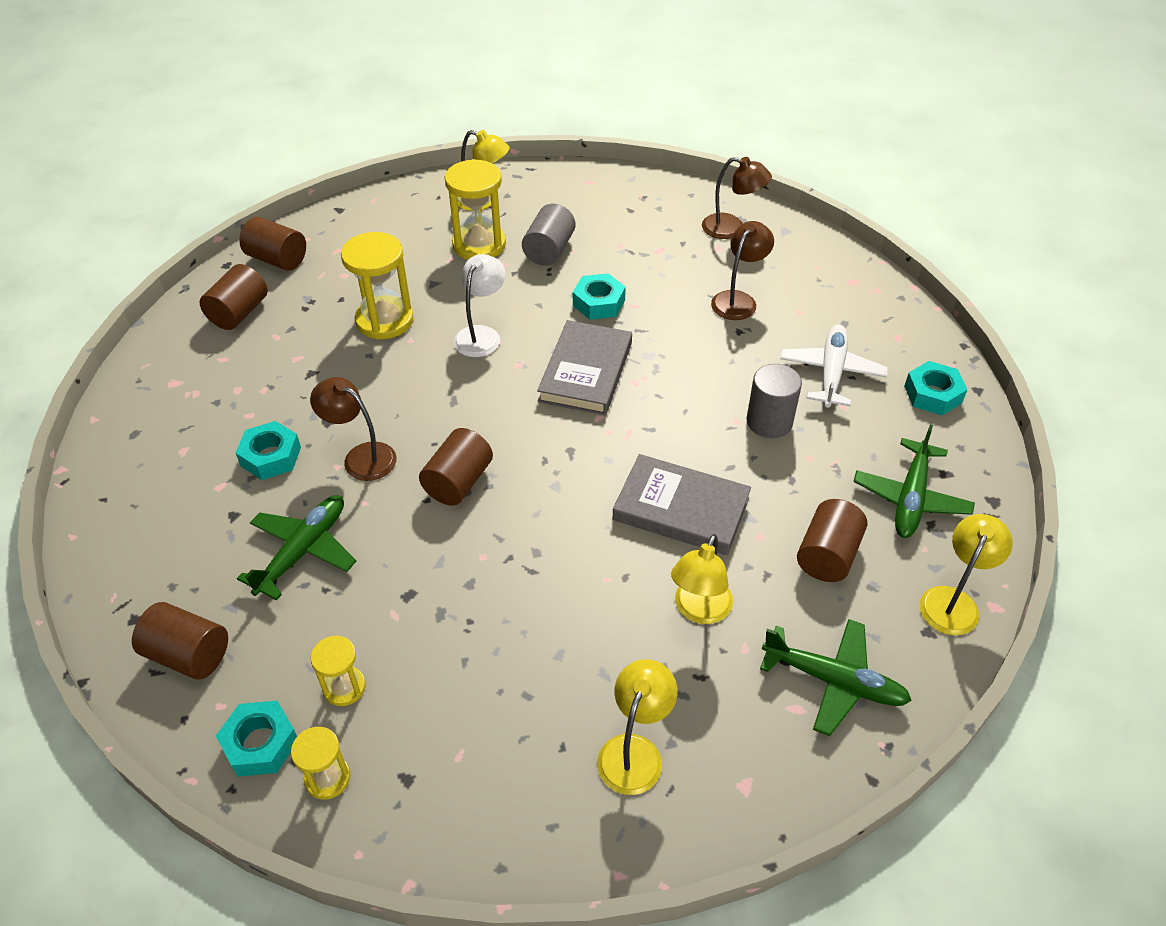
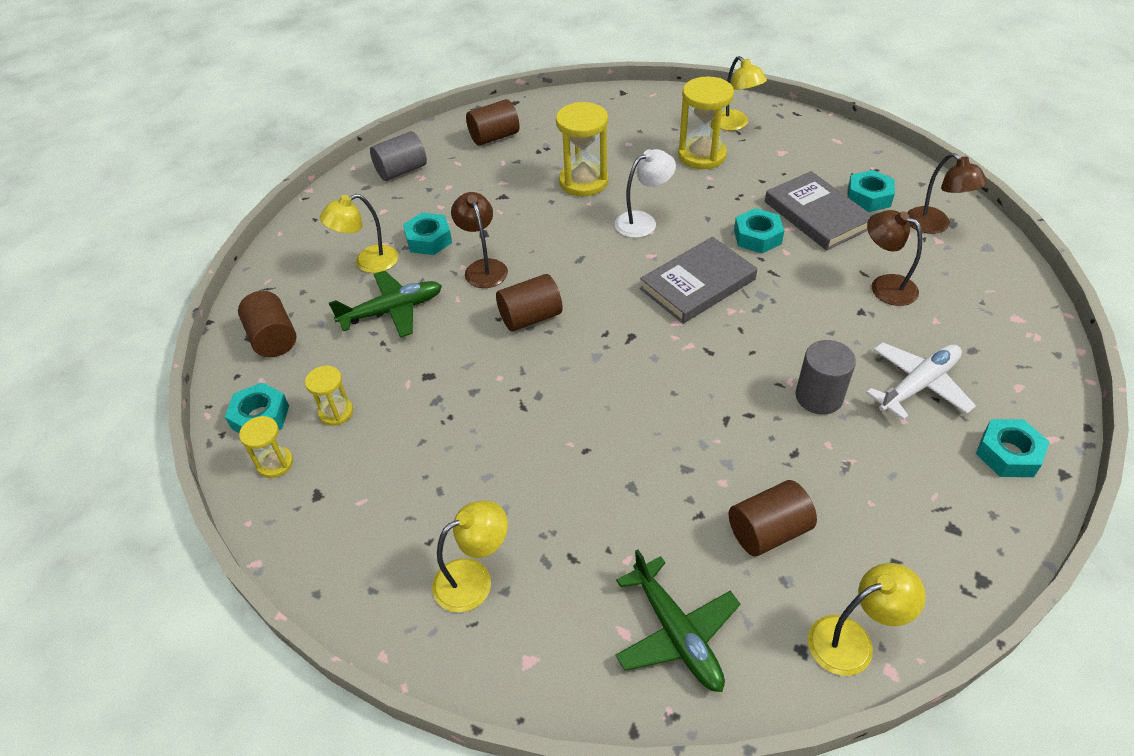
camera: 40 degrees right, 0 degrees up
(277, 259) = (550, 111): brown cylinder -> none
(549, 250) = (754, 181): grey cylinder -> grey cylinder (401, 170)
(659, 225) = (868, 197): none -> turquoise nut
(681, 509) = (676, 425): grey book -> grey book (816, 215)
(699, 610) = (618, 508): yellow lamp -> yellow lamp (368, 262)
(738, 300) = (884, 286): brown lamp -> brown lamp turned 120 degrees counterclockwise
(910, 497) = (895, 529): green plane -> none

